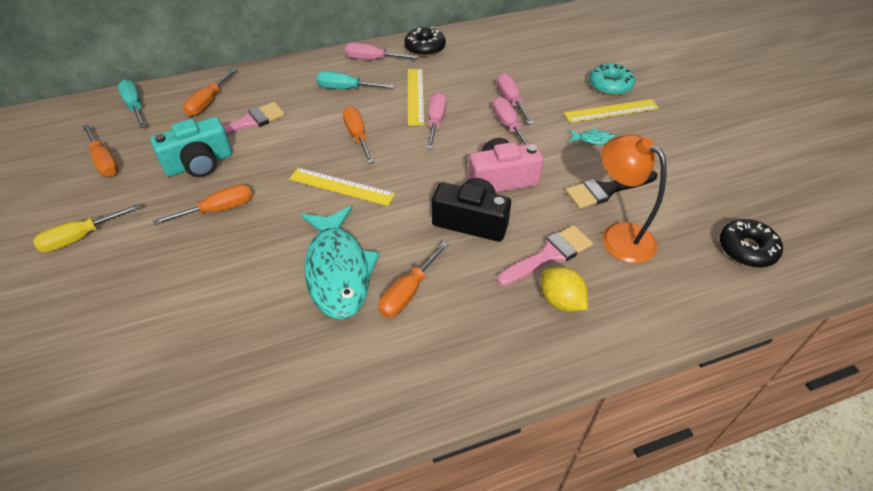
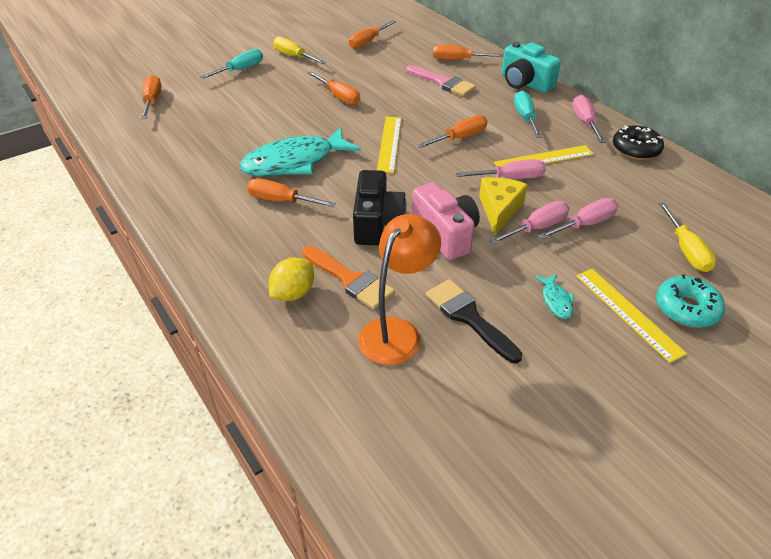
camera: 75 degrees right, 5 degrees down
(80, 427) = (152, 101): none -> orange screwdriver
(135, 106) = (433, 34): turquoise screwdriver -> turquoise screwdriver (240, 70)
(199, 163) = (384, 76): turquoise camera -> turquoise camera (525, 83)
(478, 140) = (499, 210): none -> yellow cheese
(549, 255) = (350, 280): pink brush -> orange brush
(552, 66) = (686, 250): none -> yellow screwdriver
(746, 249) = (419, 459): black donut -> none

